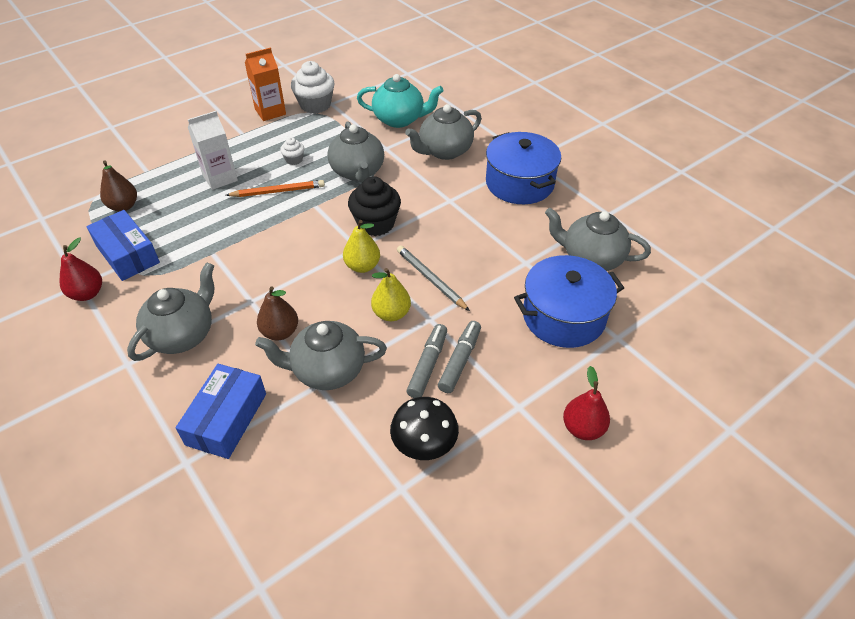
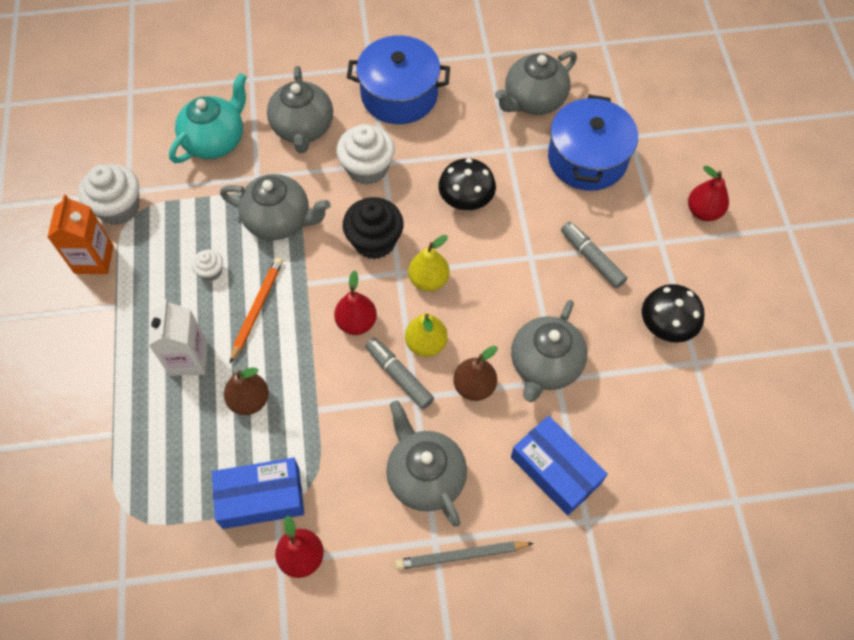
camera: 60 degrees left, 15 degrees up
(123, 206) = (167, 479): brown pear -> brown pear (249, 400)
(298, 243) = (356, 322): none -> red pear
(391, 313) = (506, 284): yellow pear -> yellow pear (426, 343)
(428, 365) = (583, 284): grey marker -> grey marker (399, 376)
(431, 279) = (482, 232): grey pencil -> grey pencil (461, 555)
(437, 194) = (367, 168): none -> white cupcake
(452, 258) = (466, 202): none -> black mushroom

